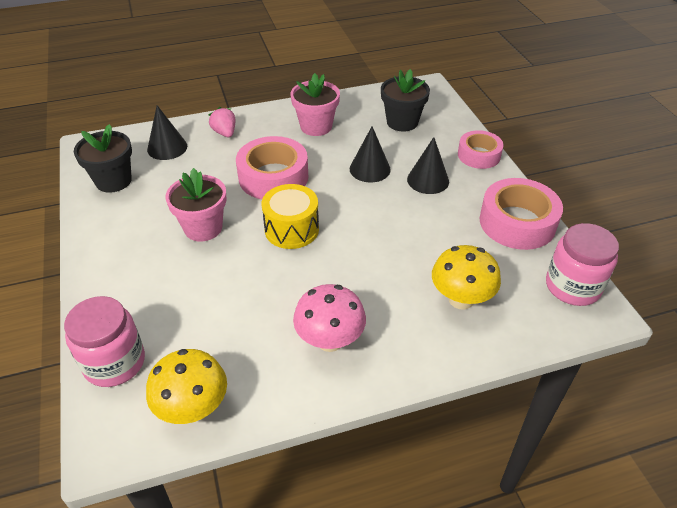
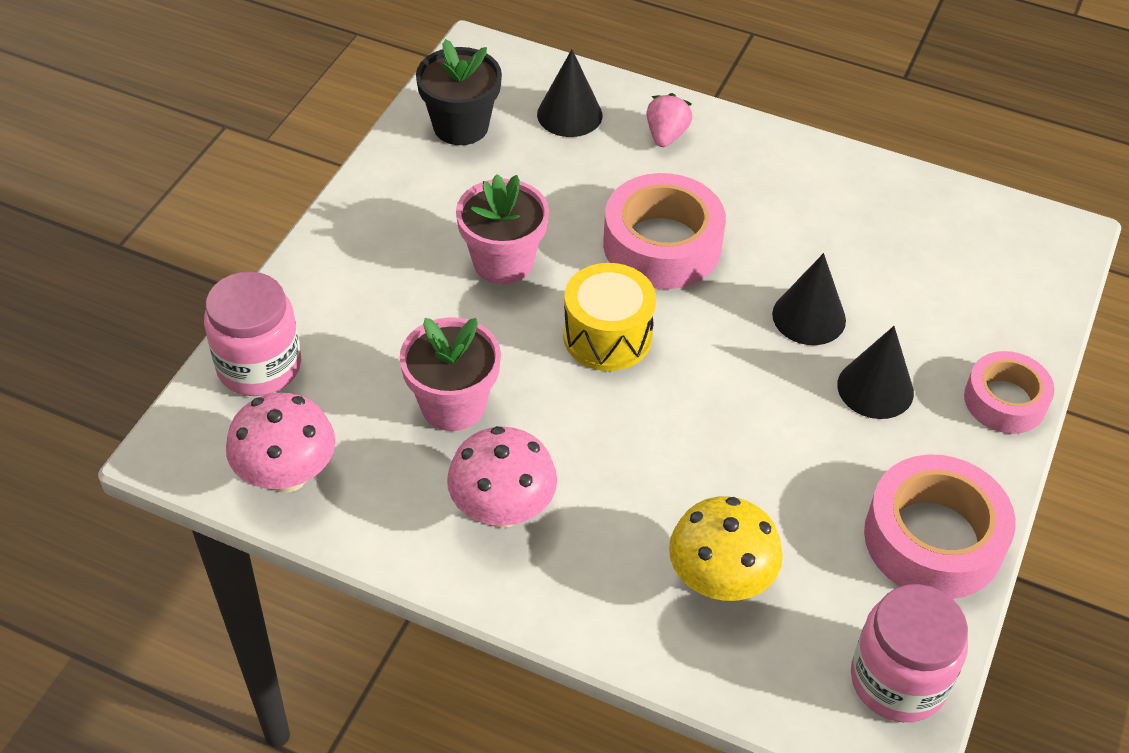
camera: 40 degrees right, 5 degrees up
(193, 408) = (287, 475): yellow mushroom -> pink mushroom
(316, 126) = (805, 201): pink flower pot -> pink flower pot (453, 405)
(402, 122) = (946, 272): black flower pot -> none

